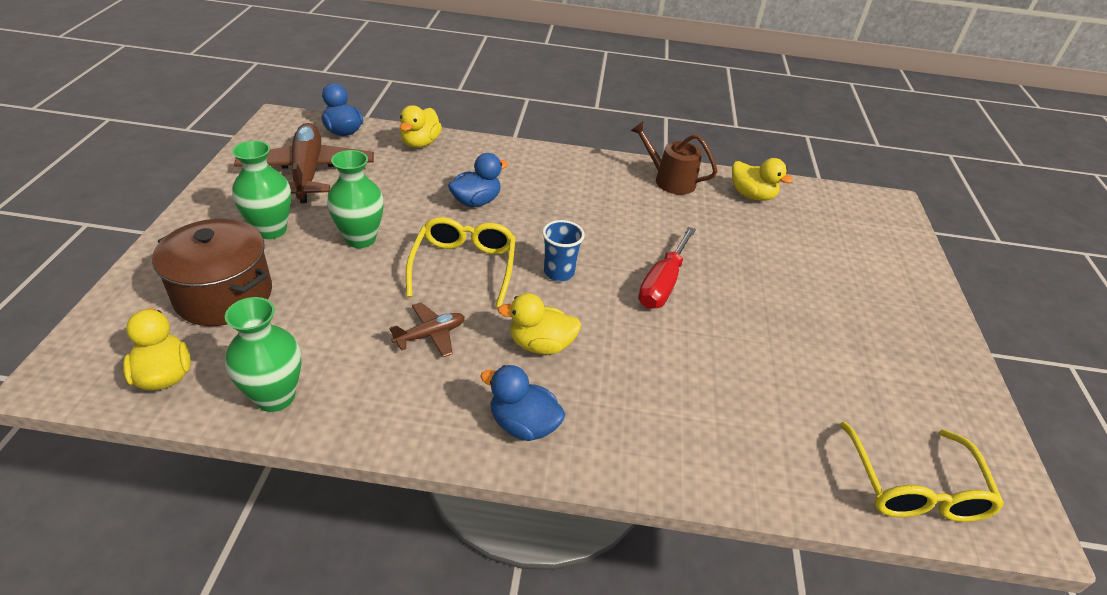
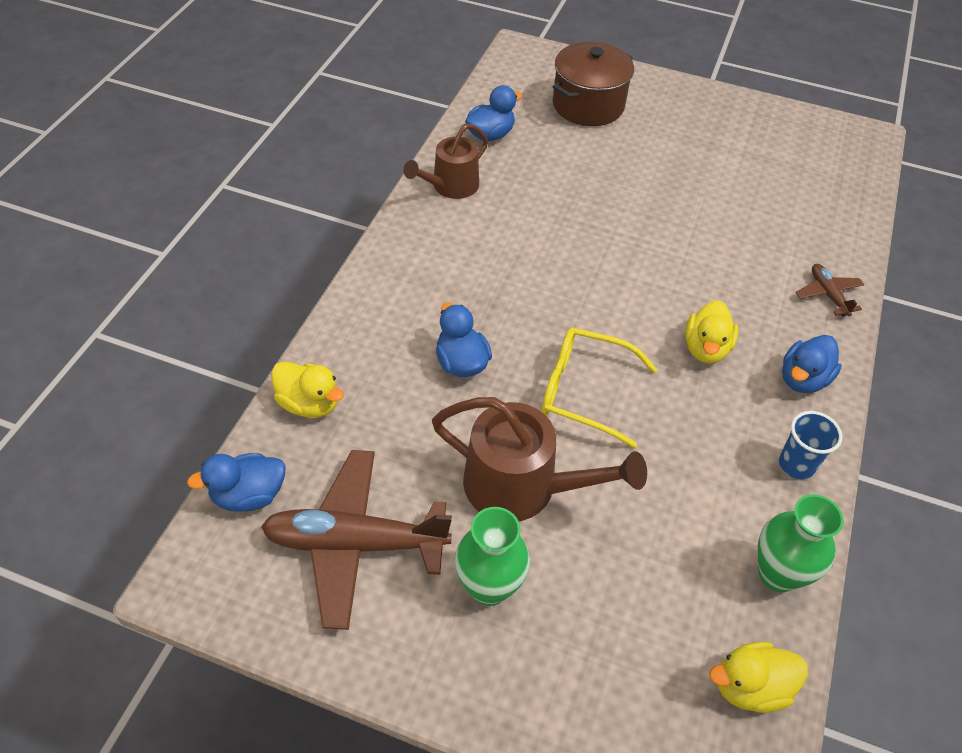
camera: 75 degrees left, 10 degrees up
(224, 295) = (617, 635): brown pot -> brown pot (588, 105)
(360, 239) = (521, 486): green vase -> brown watering can
(430, 335) = (690, 434): brown plane -> brown plane (828, 294)
(559, 273) = (601, 313): blue cup -> blue cup (796, 465)
(662, 284) = (624, 240): red screwdriver -> none
(752, 195) = (490, 135): yellow duck -> blue duck
(914, 487) = (846, 173): yellow glasses -> none

